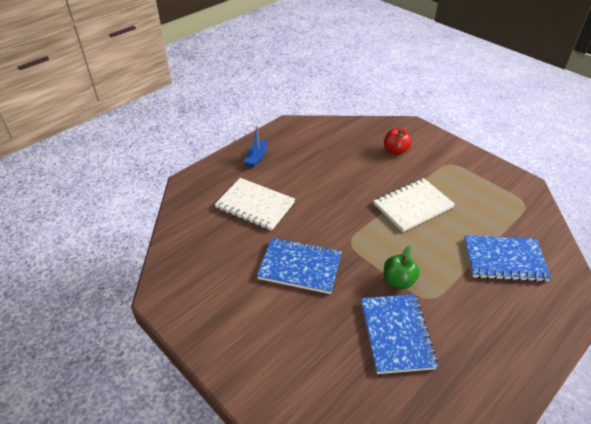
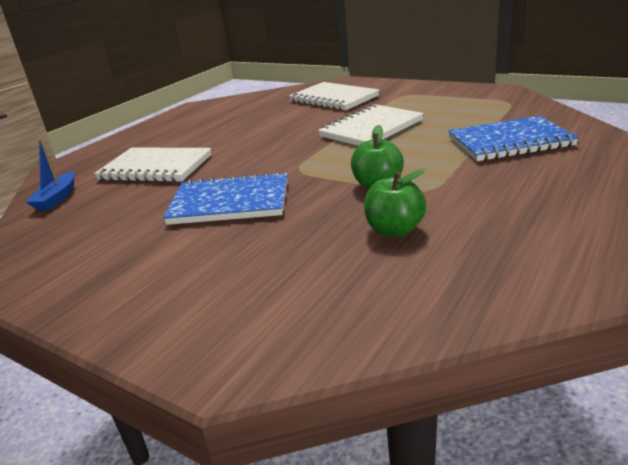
camera: 10 degrees left, 15 degrees down
(257, 157) = (154, 134): blue boat -> blue boat (57, 198)
(395, 151) = (334, 99): red apple -> white notebook
(396, 334) = (394, 230): blue notebook -> green apple

